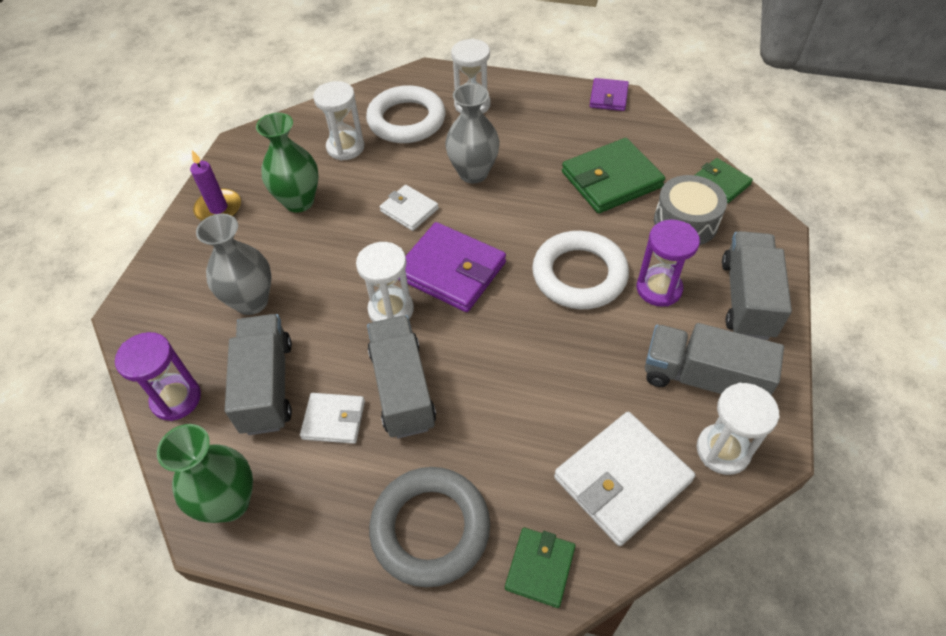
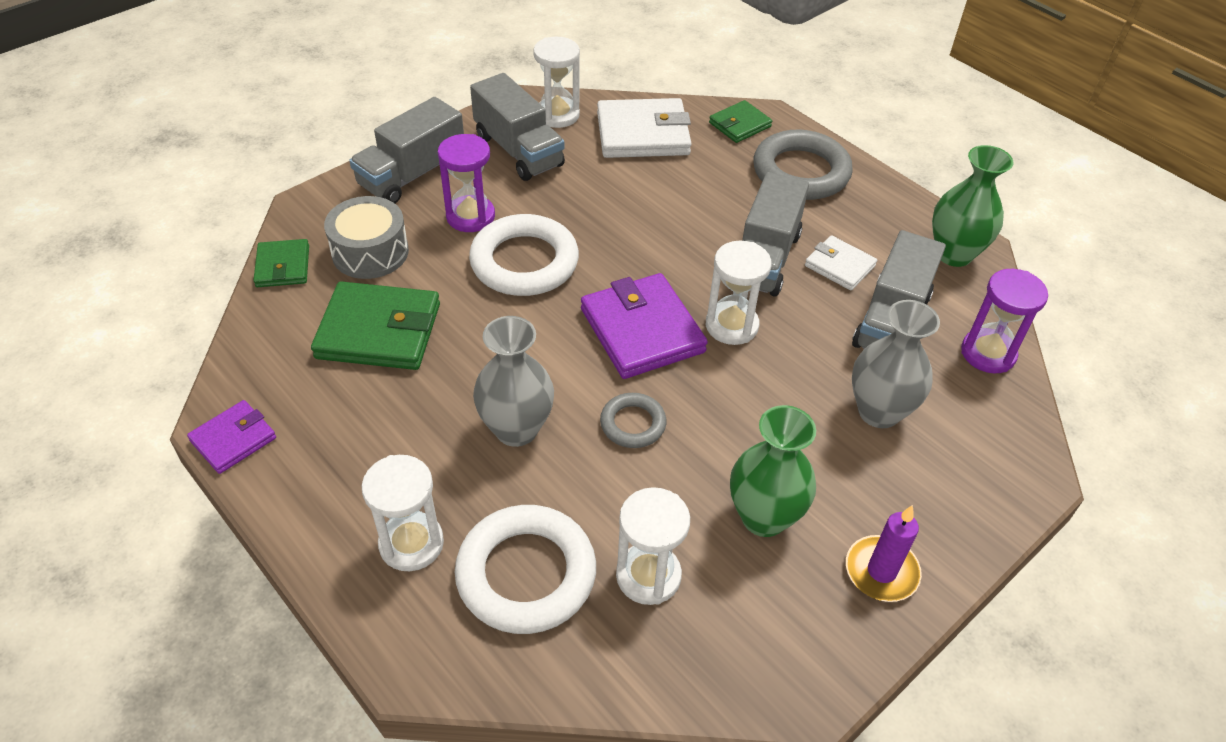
camera: 150 degrees left, 5 degrees down
(409, 210) = (633, 424): white wallet -> grey ring

